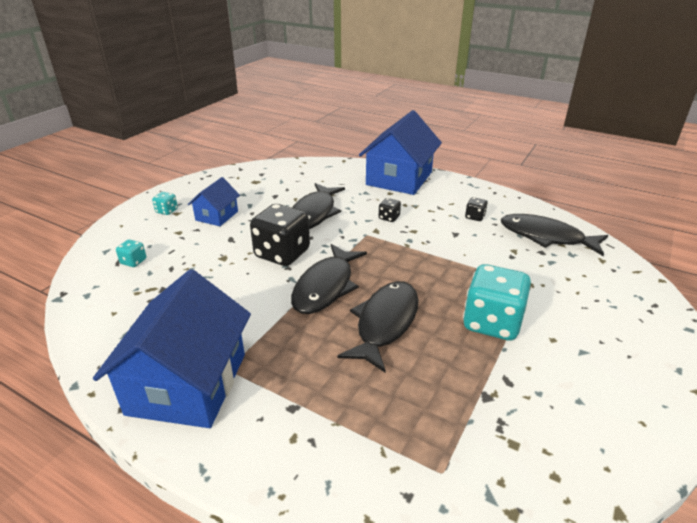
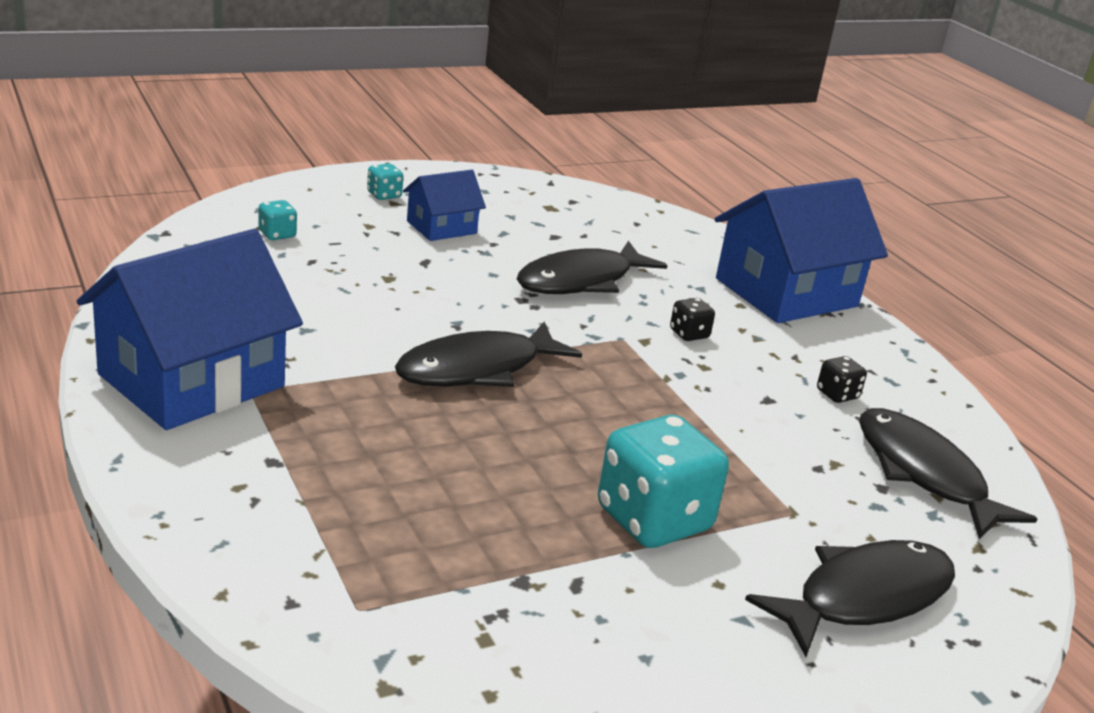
camera: 30 degrees right, 5 degrees down
(282, 254) = (470, 307): black dice -> none
(385, 323) = (499, 444): black fish -> black fish (864, 597)

